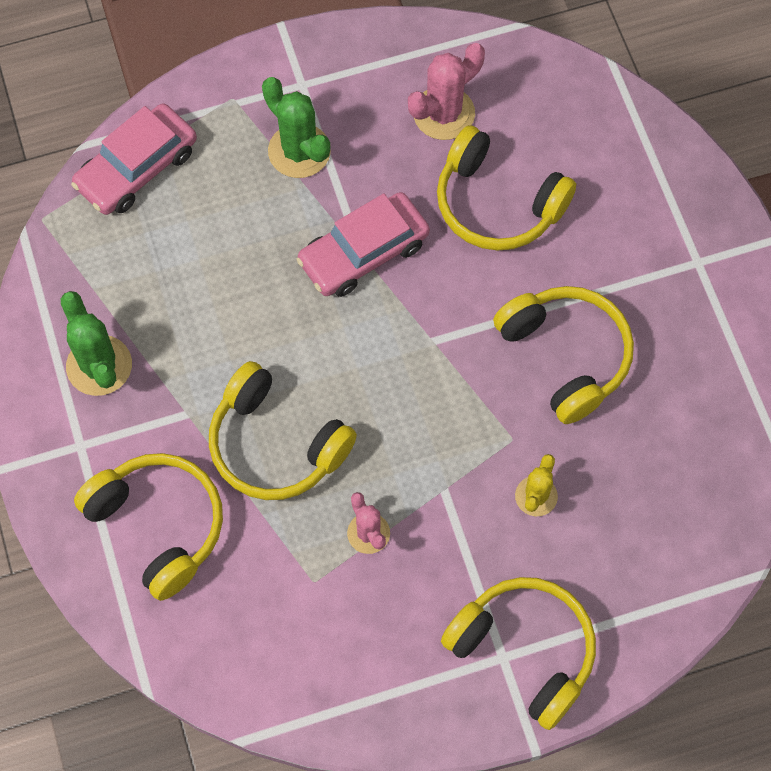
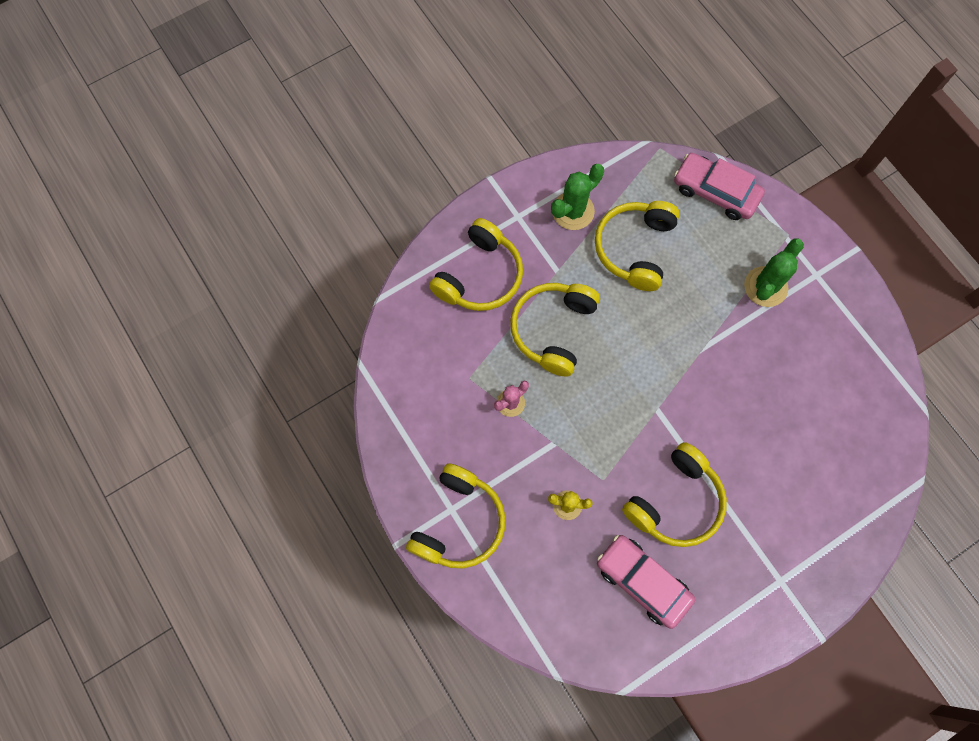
camera: 75 degrees right, 5 degrees up
(363, 252) = (706, 348): pink car -> pink car (642, 581)
(444, 113) = (831, 373): pink cactus -> none
(497, 204) = (774, 427): yellow headphones -> yellow headphones (634, 248)

